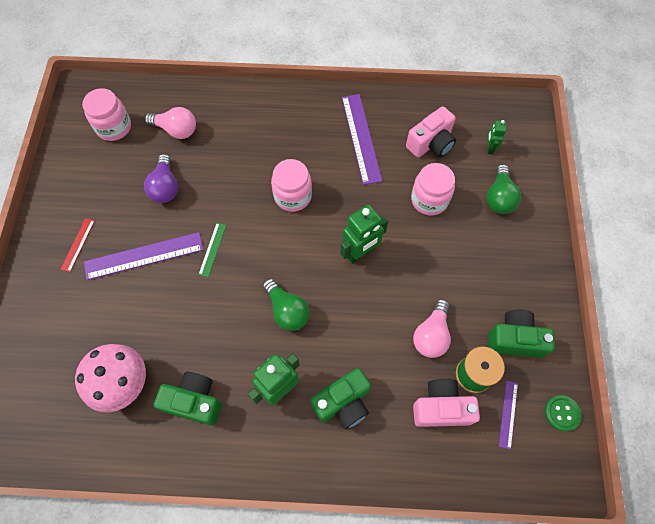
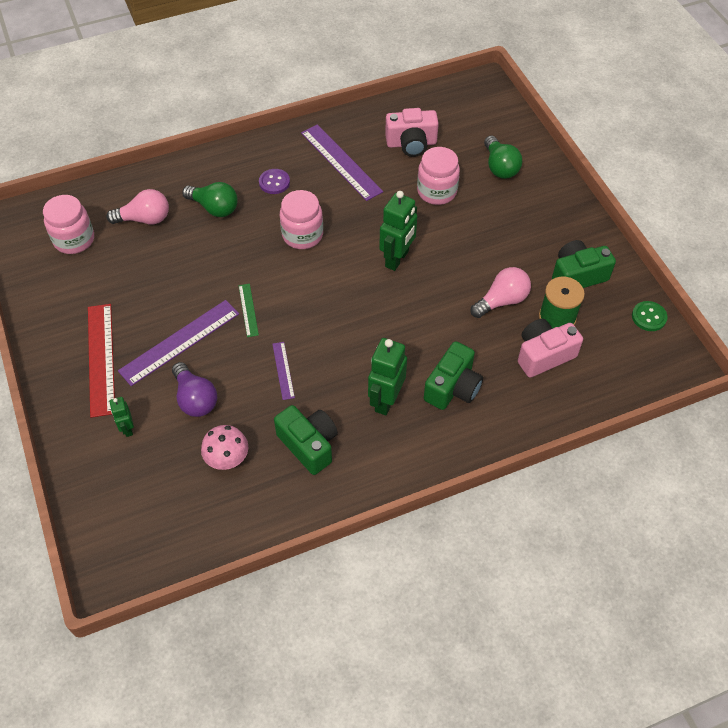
camera: 25 degrees left, 10 degrees down
(78, 244) = (101, 359): red ruler -> red ruler, size x1.97
(124, 384) = (227, 459): pink mushroom -> pink mushroom, size x0.65
(165, 187) = (165, 274): purple light bulb -> purple light bulb (195, 399)
(194, 401) = (309, 445): green camera -> green camera turned 60 degrees clockwise
(287, 310) = (354, 333): green light bulb -> green light bulb (214, 208)
(295, 136) = (274, 182): none -> purple button
(431, 143) = (411, 143): pink camera -> pink camera turned 60 degrees clockwise
(431, 335) = (502, 301): pink light bulb -> pink light bulb turned 120 degrees counterclockwise
(489, 148) = (468, 129): green robot -> green robot (127, 428)
(508, 414) = (604, 336): purple ruler -> purple ruler (283, 370)

